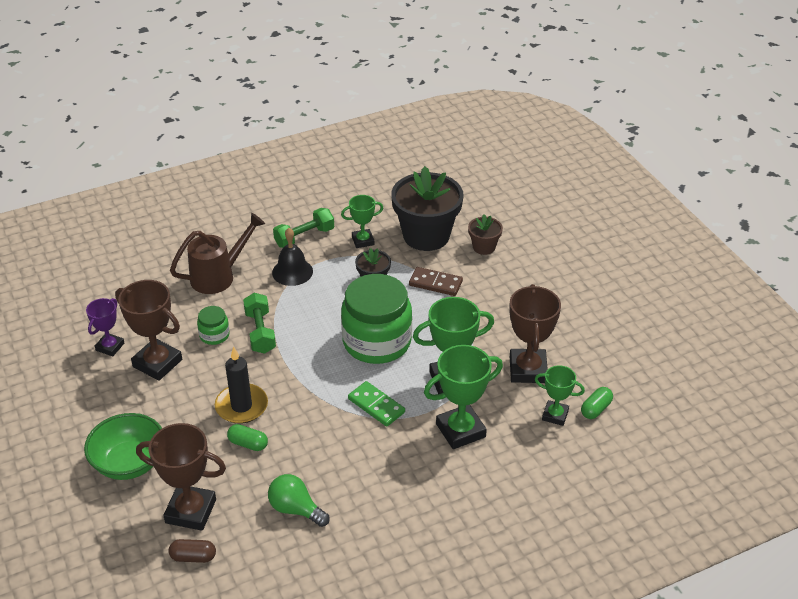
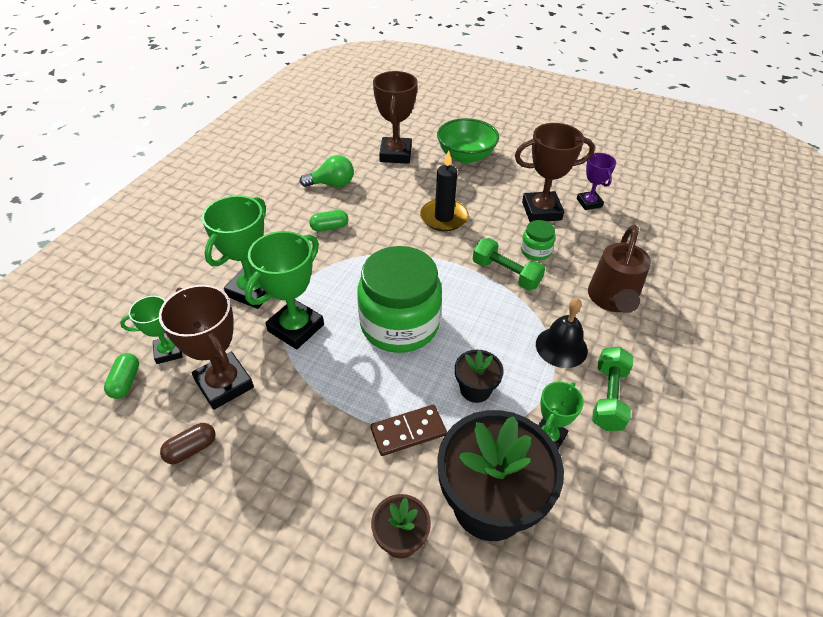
camera: 140 degrees right, 5 degrees up
(191, 511) = (395, 154): brown trophy -> brown trophy turned 60 degrees counterclockwise
(193, 557) = (366, 139): brown capsule -> brown capsule (191, 449)
(248, 444) = (408, 200): green capsule -> green capsule (329, 227)
(376, 406) = (343, 271): green domino -> none

